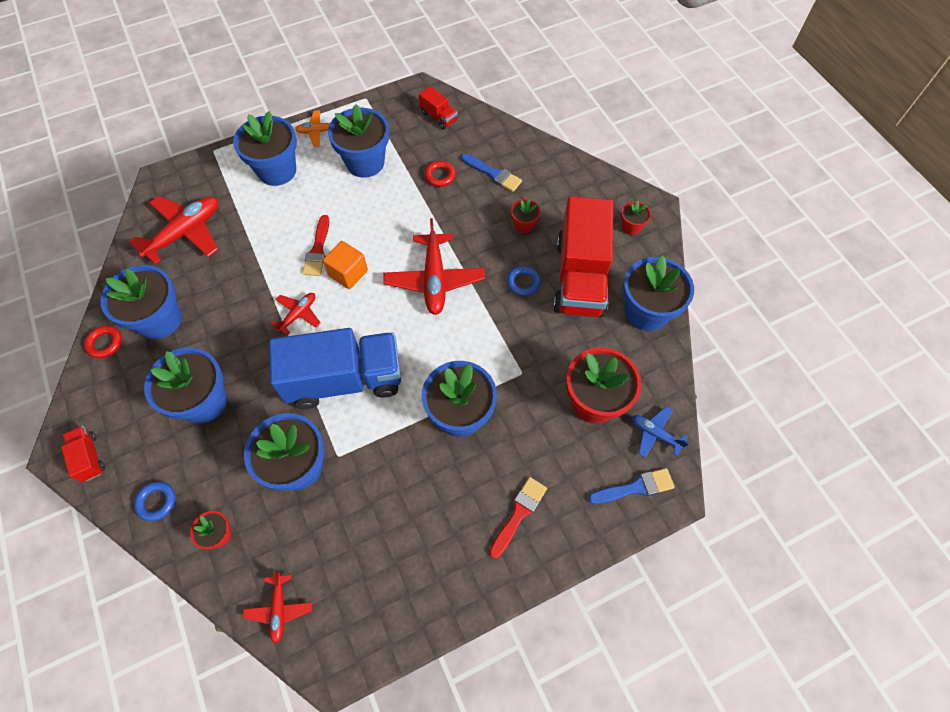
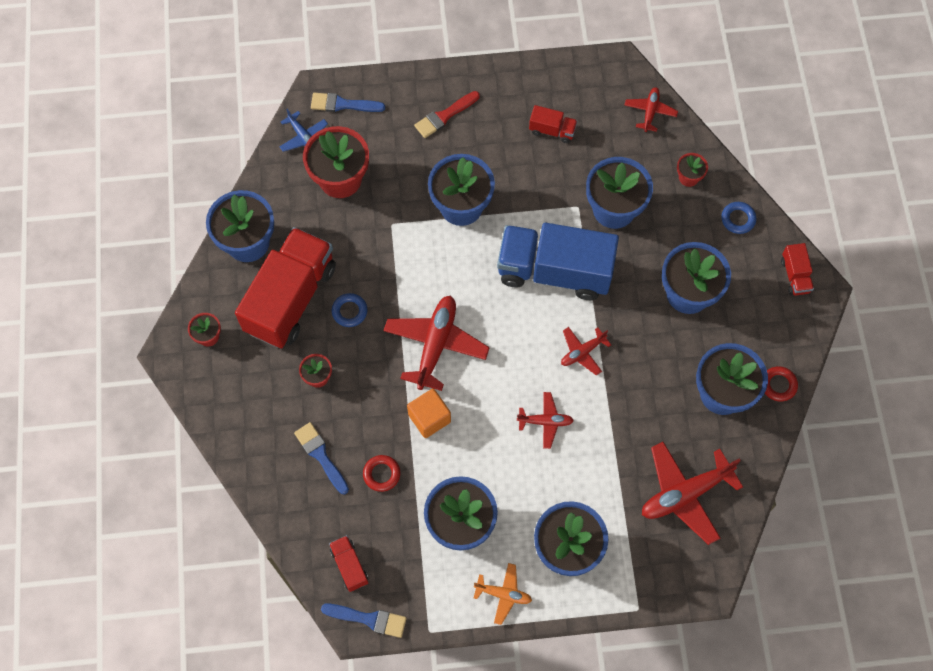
camera: 160 degrees left, 5 degrees up
(318, 250) = (545, 422): red brush -> red plane
(348, 273) = (521, 382): orange cube -> orange cube (429, 418)
(391, 539) = (552, 130): none -> red truck
(411, 93) = (369, 619): none -> blue brush

